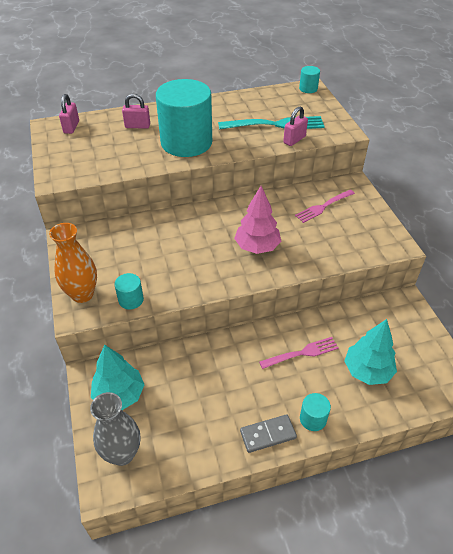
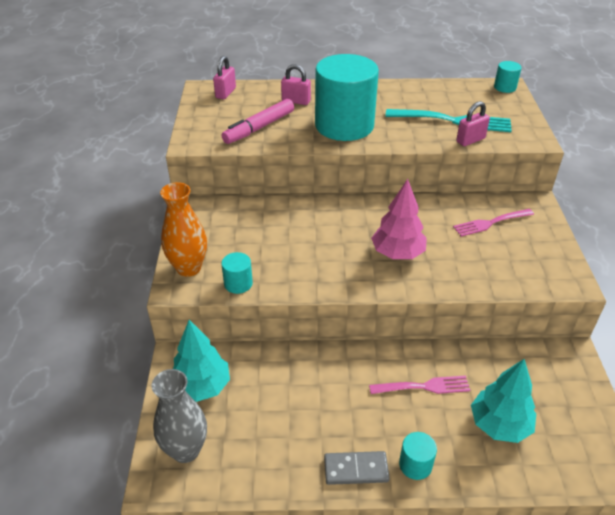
camera: 15 degrees right, 5 degrees down
(113, 155) = (259, 127): none -> pink marker

